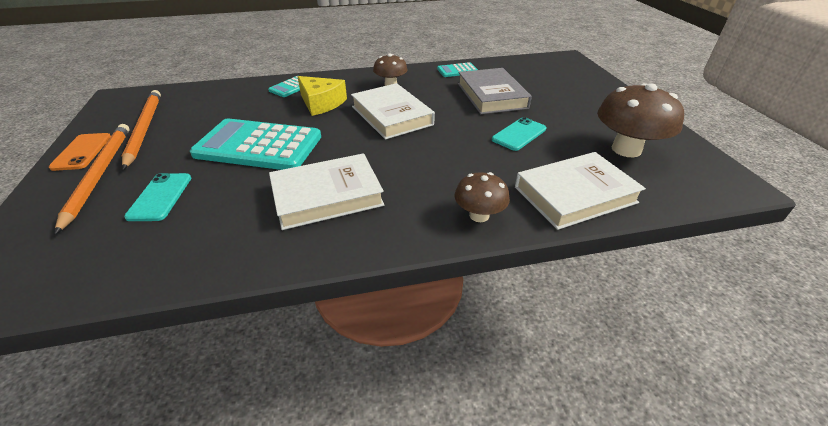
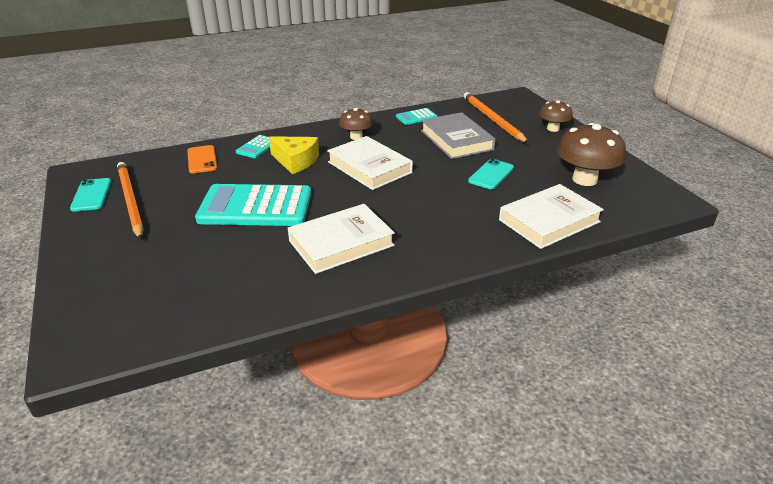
camera: 10 degrees left, 5 degrees down
(82, 152) = (82, 229): orange phone -> orange phone (202, 159)
(99, 174) = (116, 246): orange pencil -> orange pencil (492, 119)
(160, 197) = (189, 259): turquoise phone -> turquoise phone (91, 195)
(479, 215) = (476, 245): brown mushroom -> brown mushroom (553, 129)

